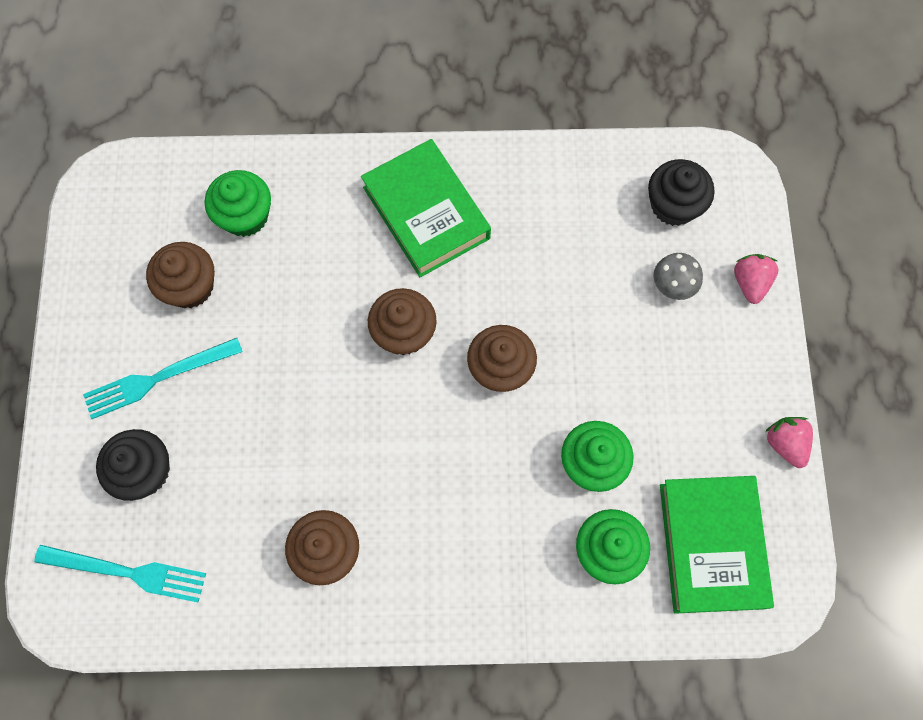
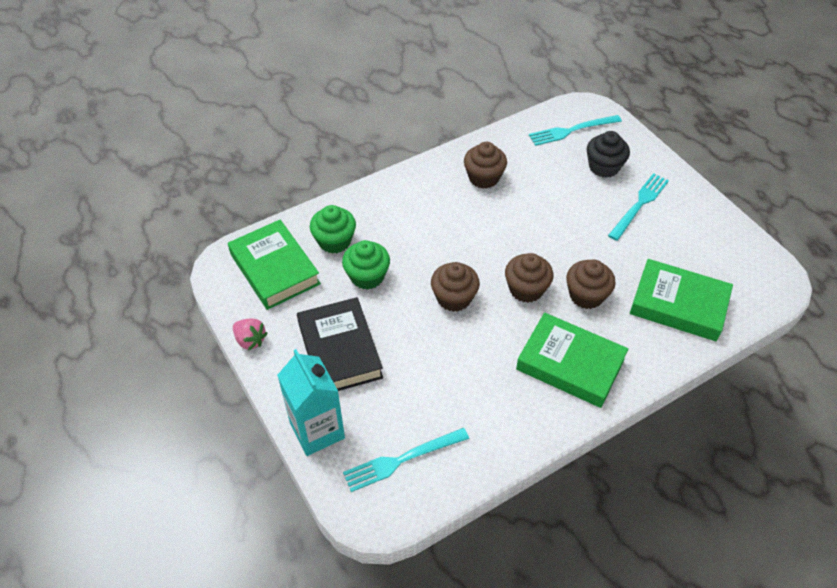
camera: 150 degrees right, 20 degrees down
(190, 286) = (669, 253): brown cupcake -> brown cupcake (586, 295)
(245, 216) = (678, 305): green cupcake -> green book
(673, 205) = (402, 460): black cupcake -> turquoise fork
(673, 284) = (372, 402): grey mushroom -> none
(679, 370) = (340, 350): none -> black book
(750, 283) = (317, 430): pink strawberry -> turquoise carton

